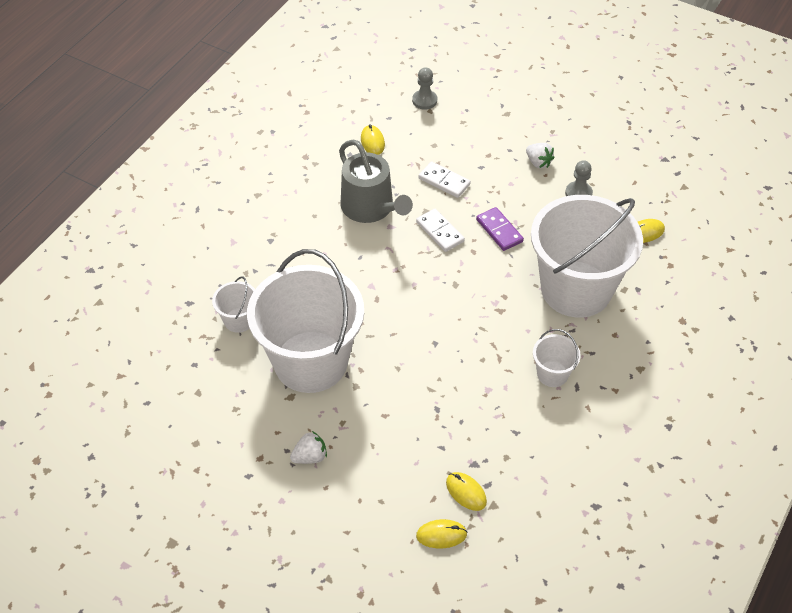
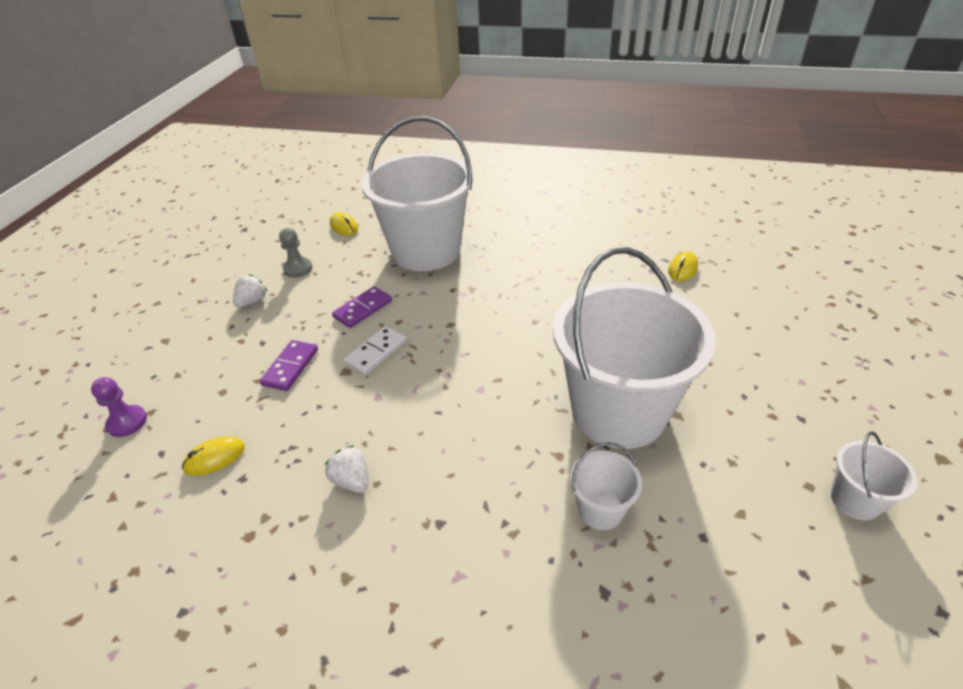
camera: 105 degrees left, 10 degrees down
(310, 457) = (735, 375): white strawberry -> white strawberry (352, 480)
(371, 208) = (349, 424): grey watering can -> none
(424, 100) = (127, 422): grey pawn -> purple pawn
(441, 535) = (734, 273): yellow mouse -> none
(444, 181) = (290, 367): white domino -> purple domino
(552, 374) = (529, 247): white bucket -> white bucket (855, 500)

